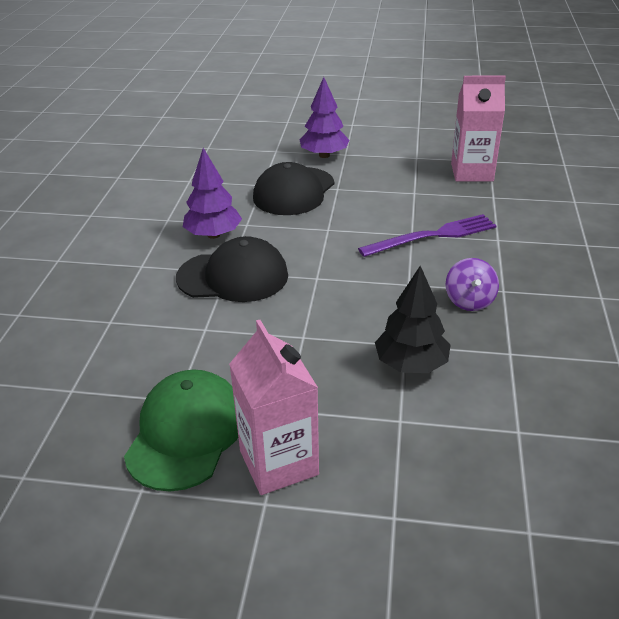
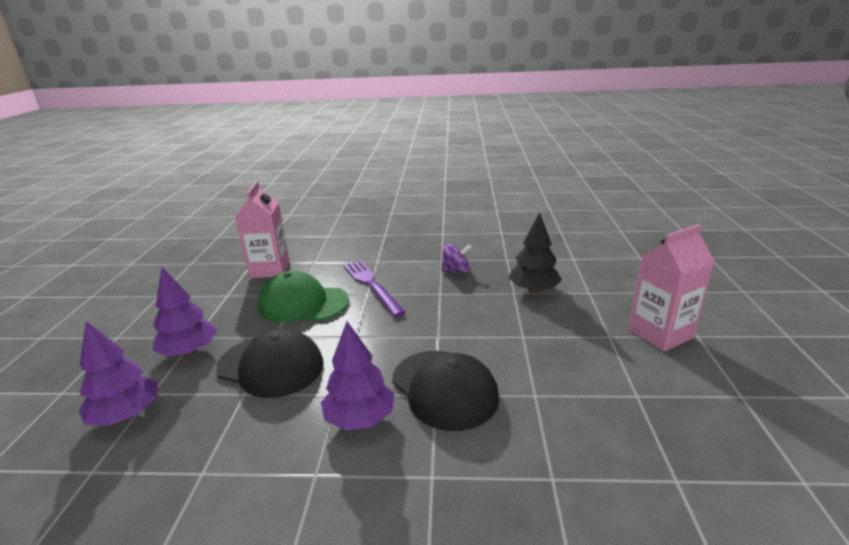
camera: 95 degrees left, 10 degrees down
(186, 433) = (668, 382): green cap -> green cap (303, 303)
(233, 276) = (444, 389): black cap -> black cap turned 150 degrees clockwise
(254, 147) = (127, 415): none -> purple tree

